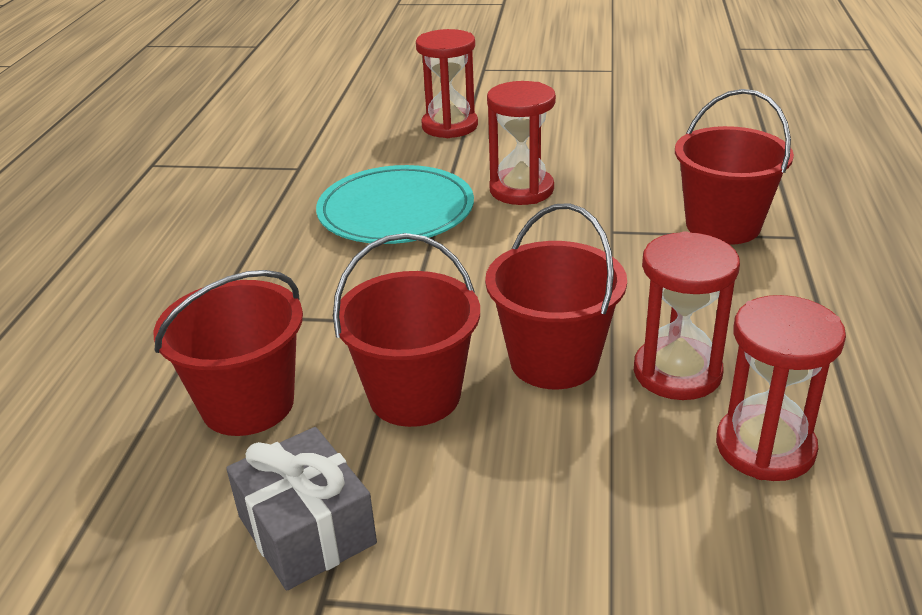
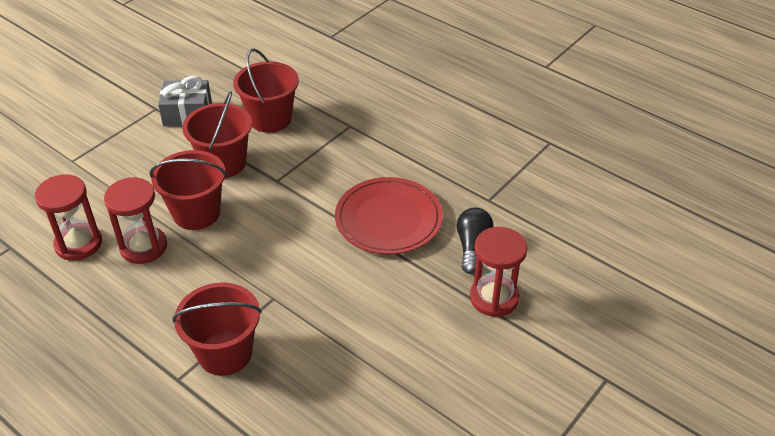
camera: 120 degrees right, 10 degrees up
(388, 154) = (472, 247): none -> black light bulb
(396, 211) = (388, 219): turquoise plate -> red plate
(521, 190) = (361, 285): red hourglass -> none

